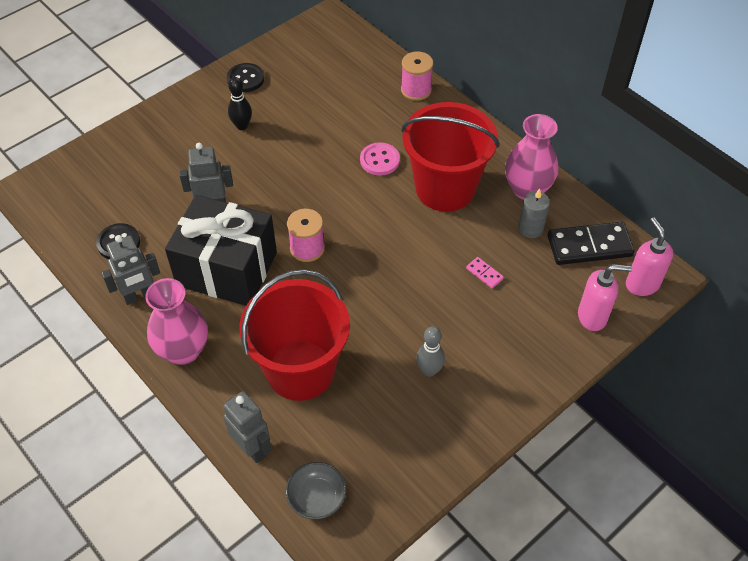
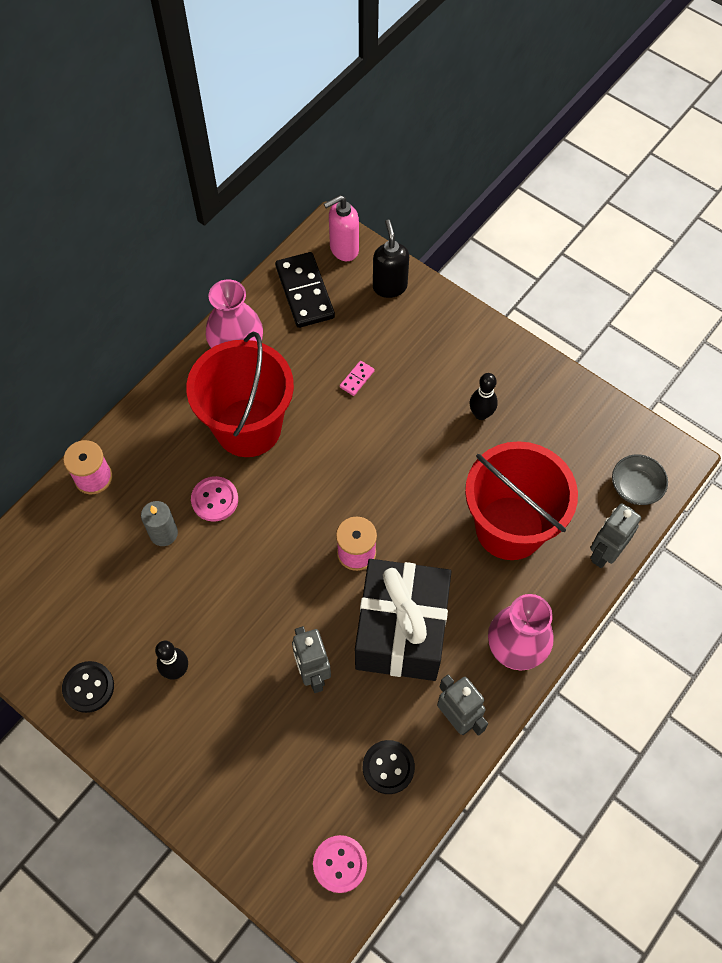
camera: 100 degrees left, 10 degrees up
(61, 203) = (340, 864): none -> pink button
(429, 370) = (481, 414): grey bowling pin -> black bowling pin
(530, 228) = (291, 343): grey candle -> grey candle (163, 533)
(592, 317) = (389, 286): pink soap dispenser -> black soap dispenser

